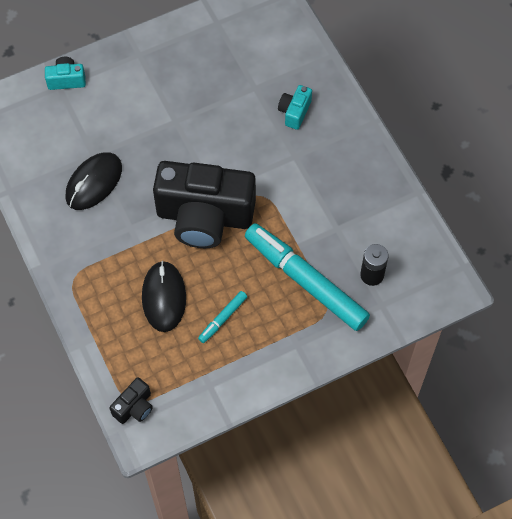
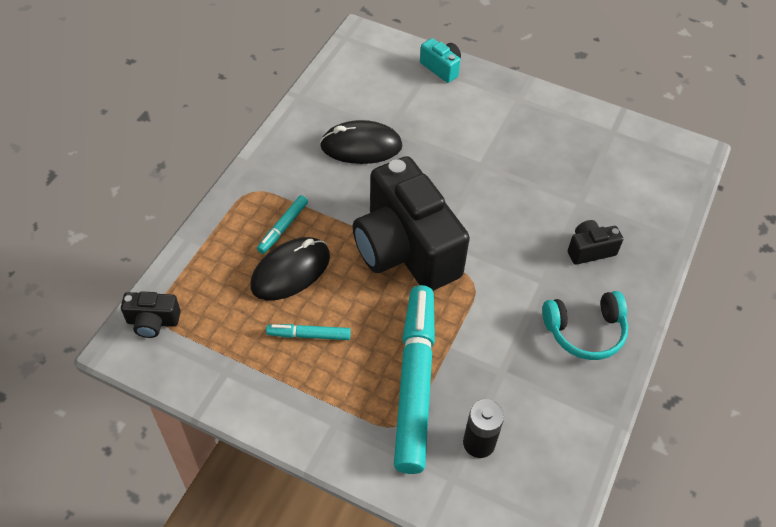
camera: 50 degrees right, 10 degrees down
(123, 279) = (283, 227): none -> turquoise marker
(294, 112) = (590, 250): turquoise camera -> black camera
(347, 161) = (585, 331): none -> turquoise headphones

